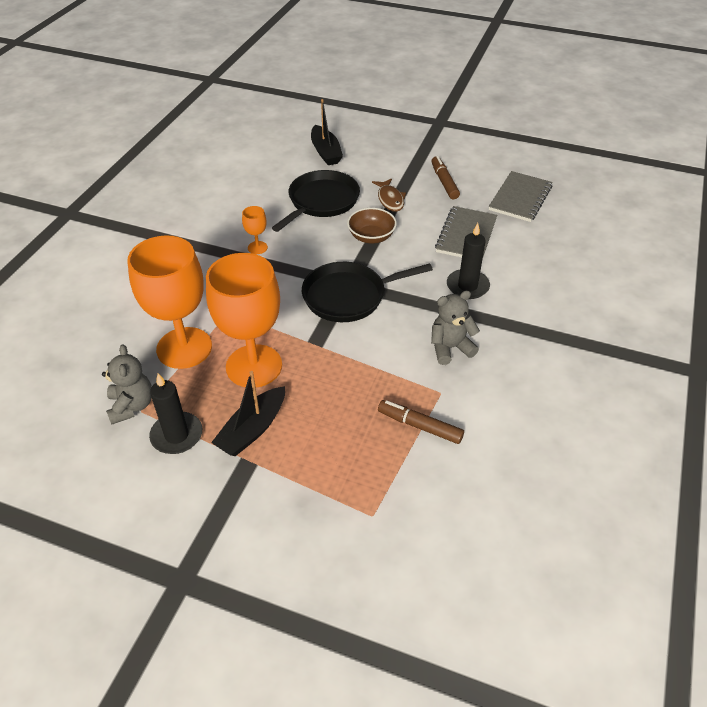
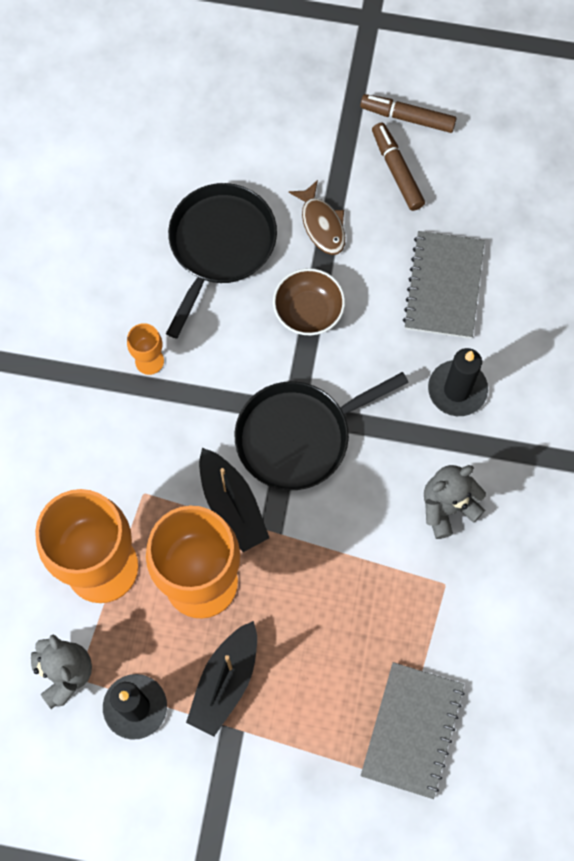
camera: 10 degrees left, 25 degrees up
(326, 152) = (202, 125): black boat -> black boat (232, 505)
(419, 426) = (426, 641): brown marker -> brown marker (407, 117)
(520, 198) = (514, 190): grey notebook -> grey notebook (412, 730)

